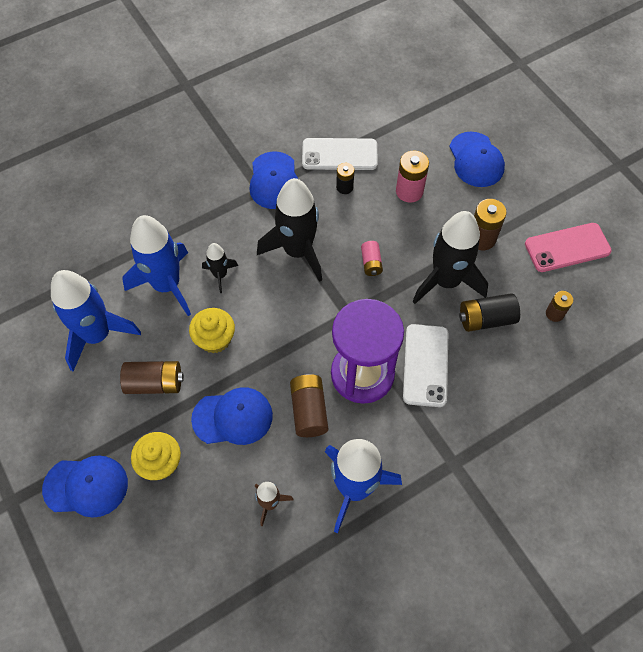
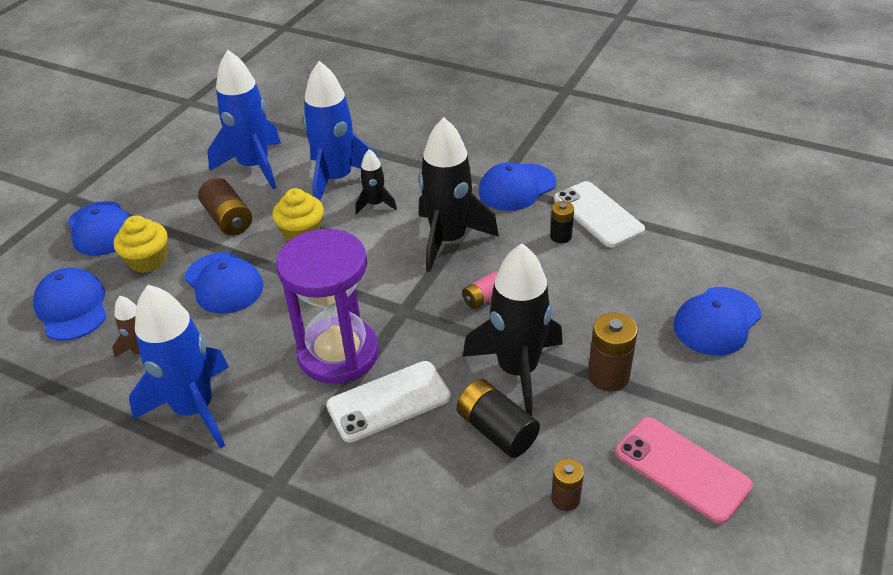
camera: 60 degrees right, 20 degrees down
(177, 541) = (72, 307): none -> blue cap
(309, 410) = (266, 332): brown battery -> none
(409, 191) = (608, 286): pink battery -> none

